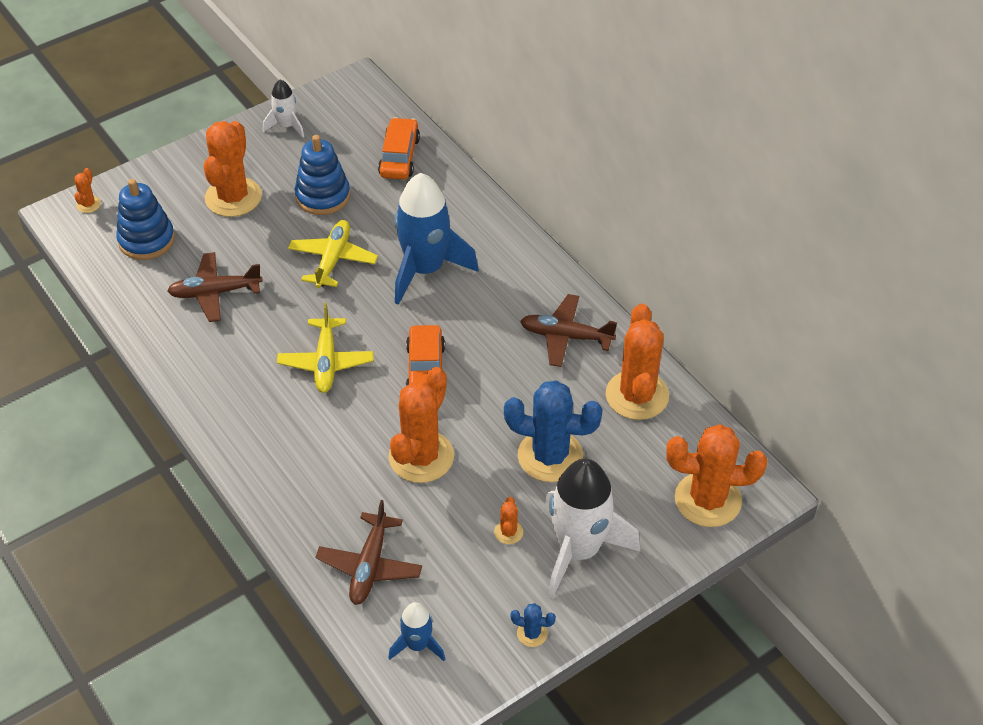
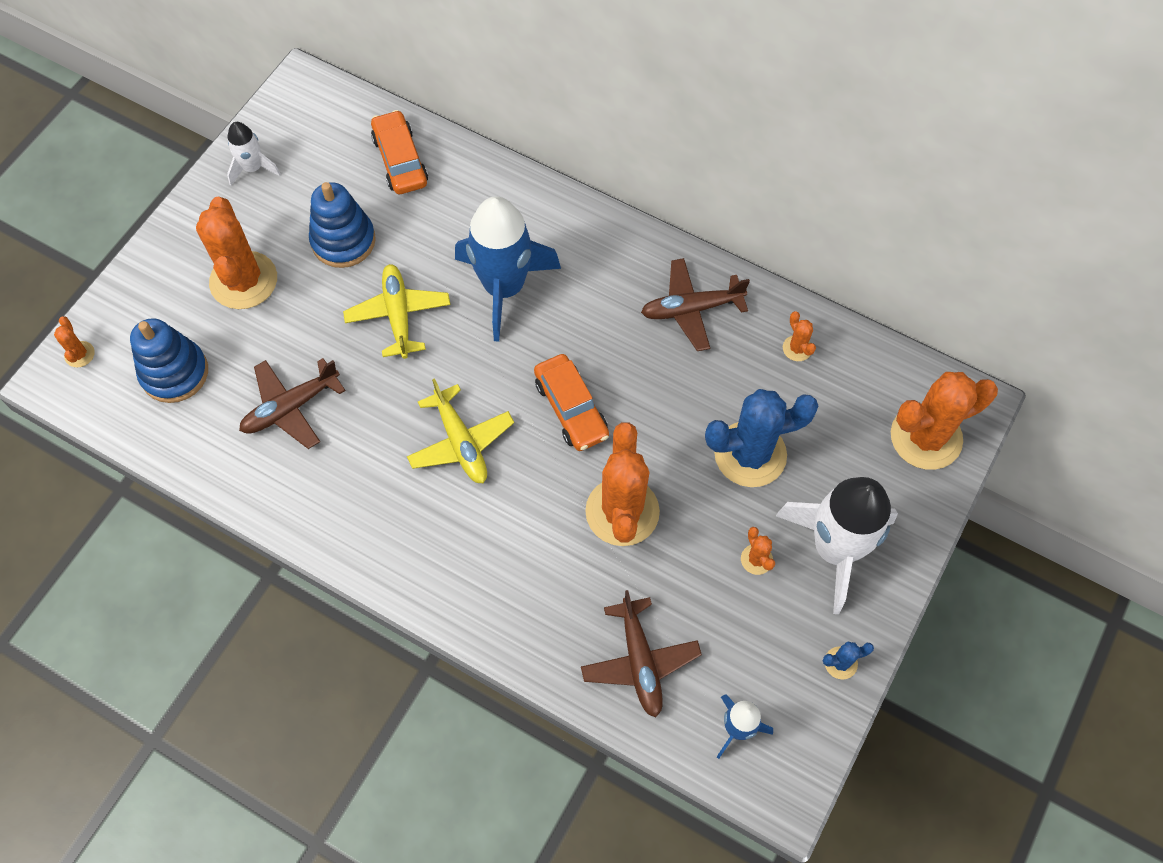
camera: 25 degrees left, 15 degrees up
(637, 395) = (797, 348): orange cactus -> orange cactus, size x0.43

